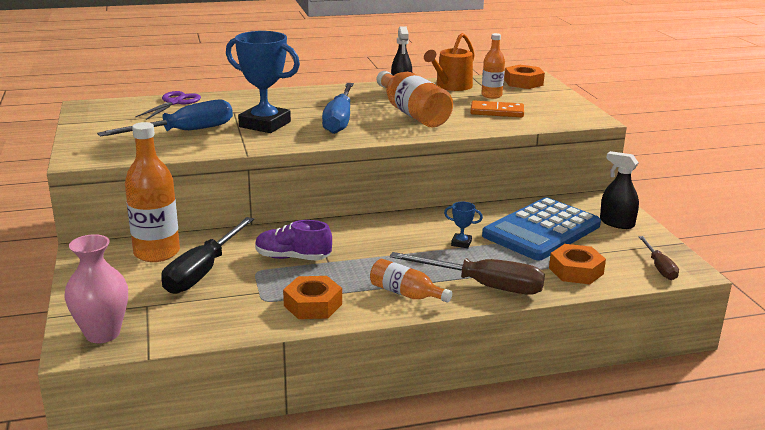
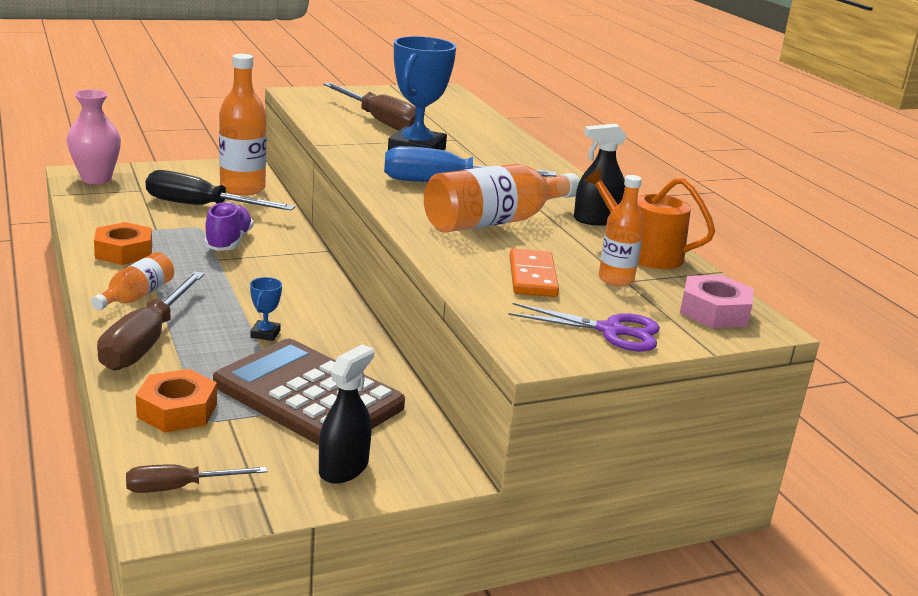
camera: 80 degrees right, 0 degrees up
(174, 103) = (472, 117): purple scissors -> purple scissors (610, 331)
(185, 132) = (380, 122): blue screwdriver -> brown screwdriver
(523, 82) = (714, 311): orange nut -> pink nut
(541, 230) = (308, 395): blue calculator -> brown calculator

